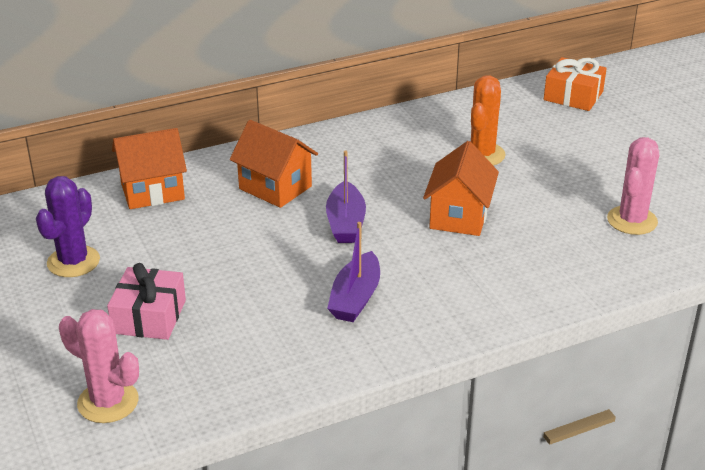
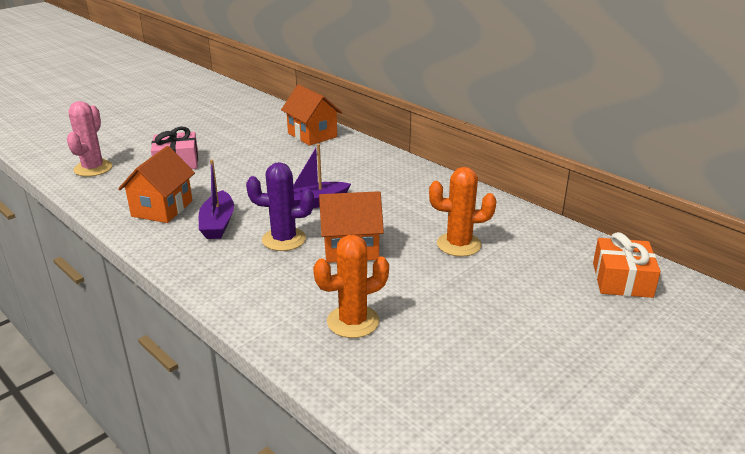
camera: 70 degrees right, 5 degrees down
(73, 262) = (225, 131): purple cactus -> purple cactus (284, 239)
(275, 187) = (343, 170): orange house -> orange house (162, 208)
(355, 298) = (218, 224): purple boat -> purple boat turned 90 degrees counterclockwise
(586, 239) = (353, 321): none -> orange cactus
(632, 220) = (403, 347): pink cactus -> none

